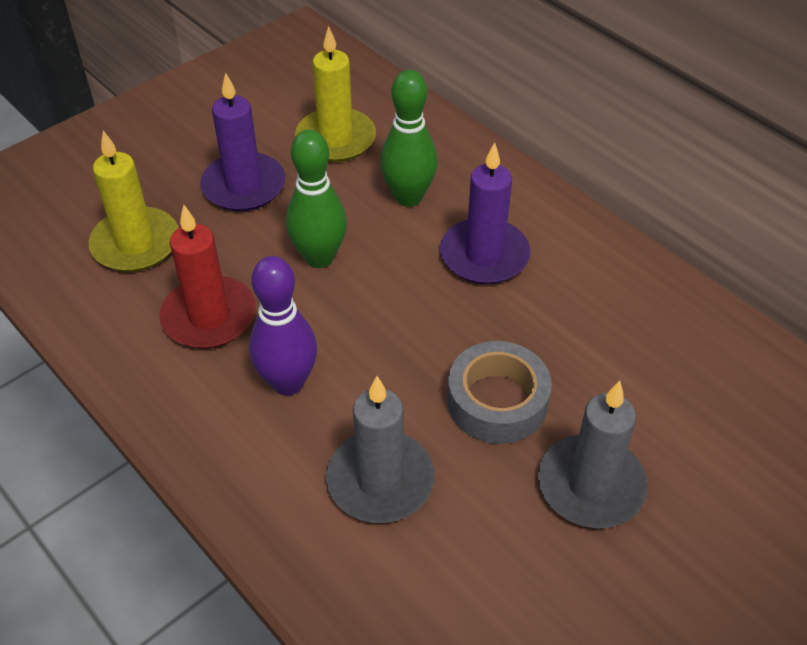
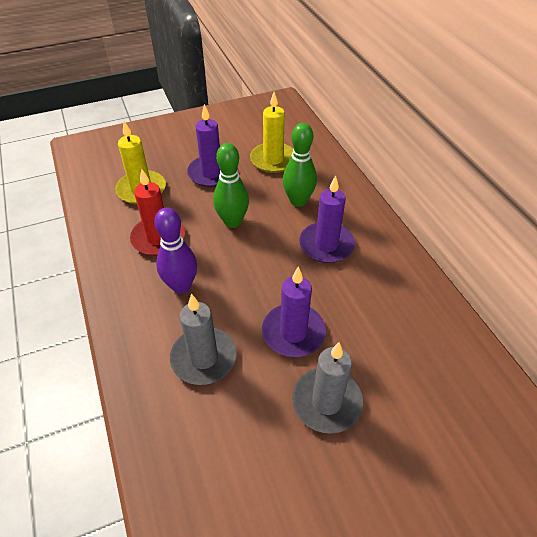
camera: 20 degrees right, 0 degrees up
(497, 401) = (293, 332): grey tape -> purple candle

